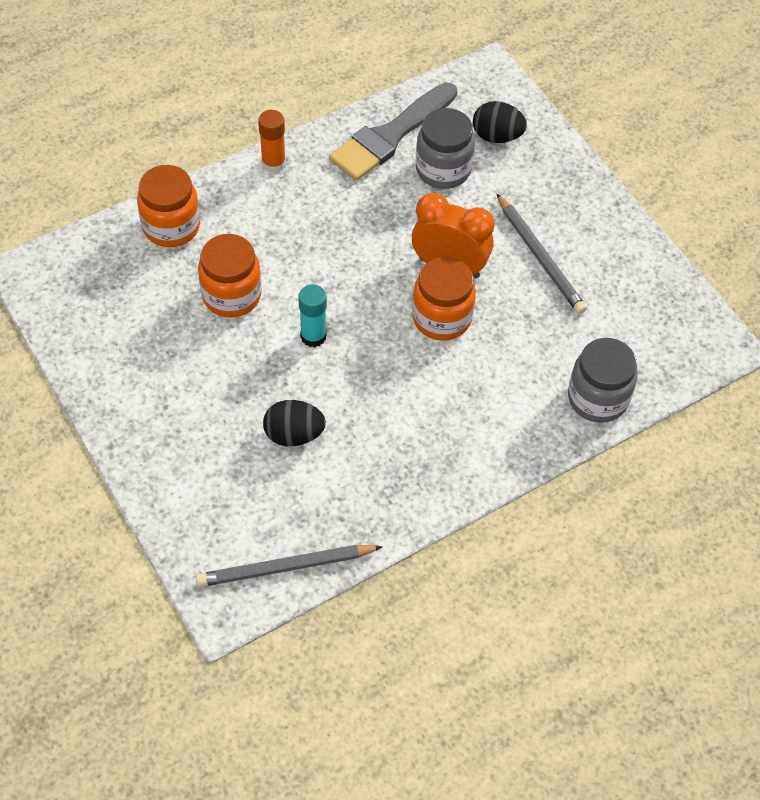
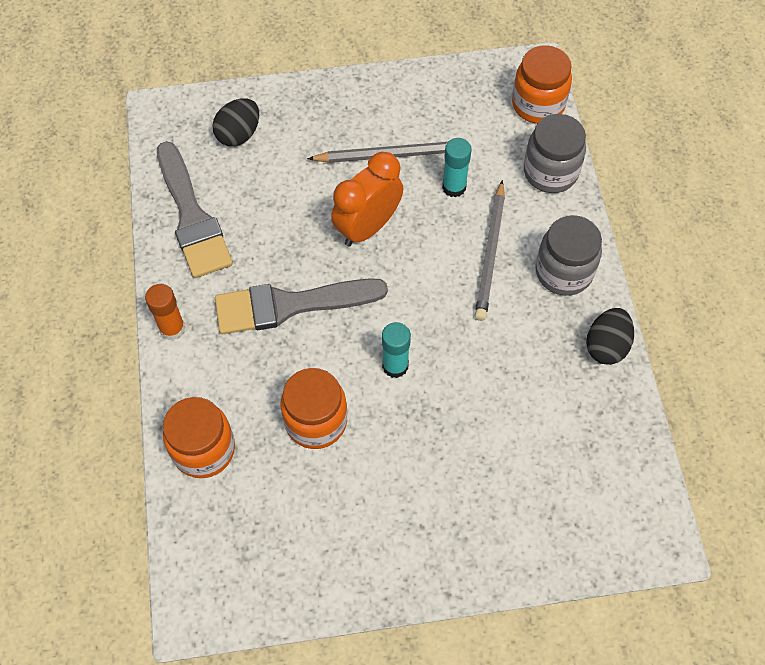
camera: 65 degrees left, 5 degrees up
(286, 568) = (636, 476): grey pencil -> grey pencil (491, 253)
(294, 434) = (498, 420): black egg -> black egg (606, 346)
(337, 237) = (290, 305): none -> grey brush
(441, 318) = (420, 254): orange jar -> orange jar (538, 104)
(443, 169) = (255, 190): grey jar -> grey jar (563, 272)
(533, 321) = (454, 187): none -> turquoise glue stick

